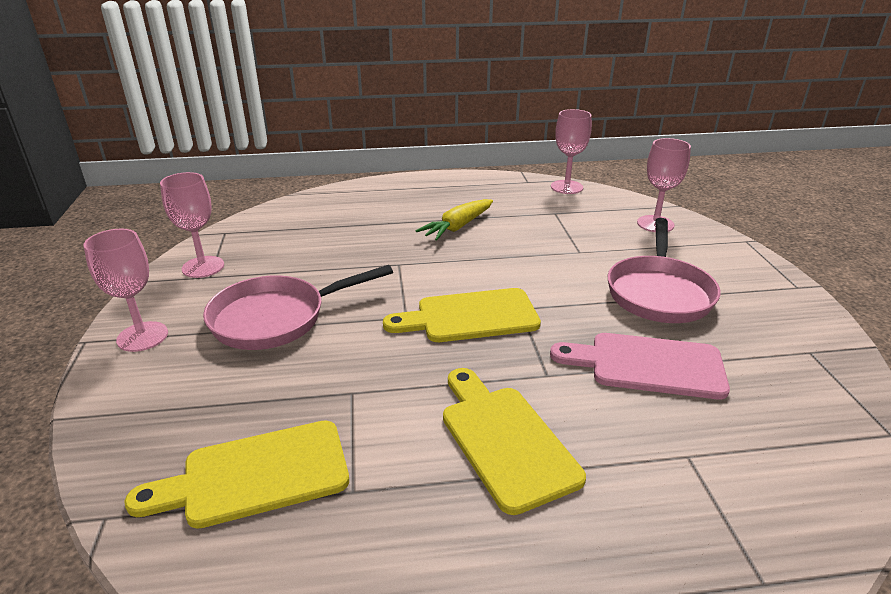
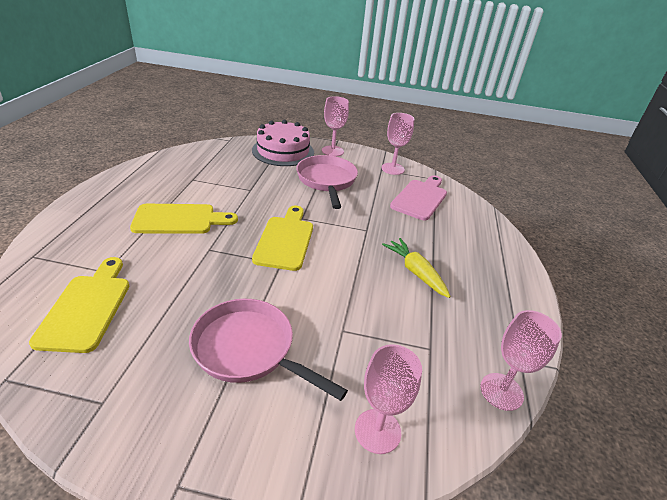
camera: 105 degrees right, 5 degrees up
(159, 400) = (283, 151): none -> pink cake
(256, 475) = (221, 163): yellow cutting board -> yellow cutting board (87, 308)
(648, 365) = (178, 294): pink cutting board -> pink cutting board (420, 198)

